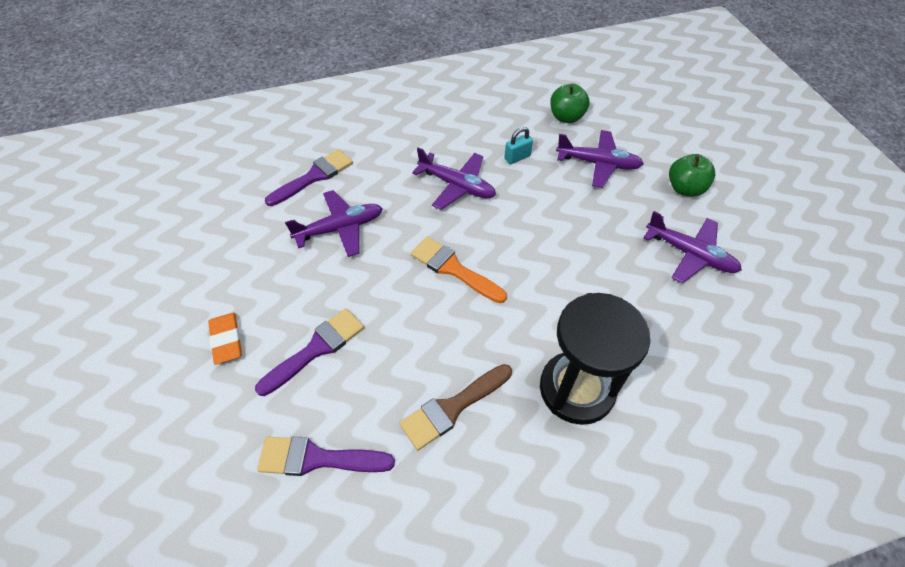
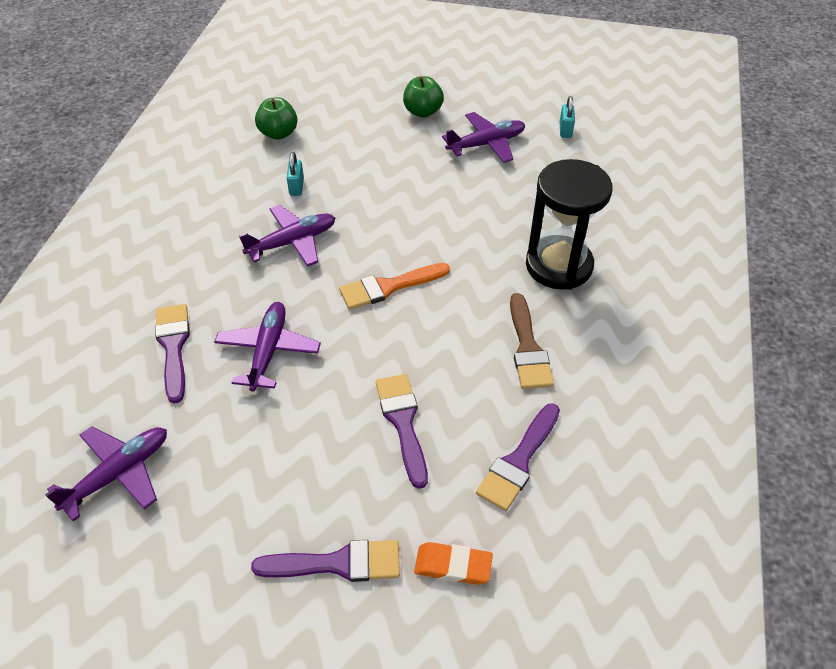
camera: 60 degrees left, 5 degrees down
(167, 370) = (337, 563): none -> purple brush
(226, 340) = (337, 496): orange eraser -> orange eraser (453, 565)
(598, 164) = (352, 143): purple plane -> purple plane (119, 474)
(778, 310) = (565, 130): none -> turquoise padlock

